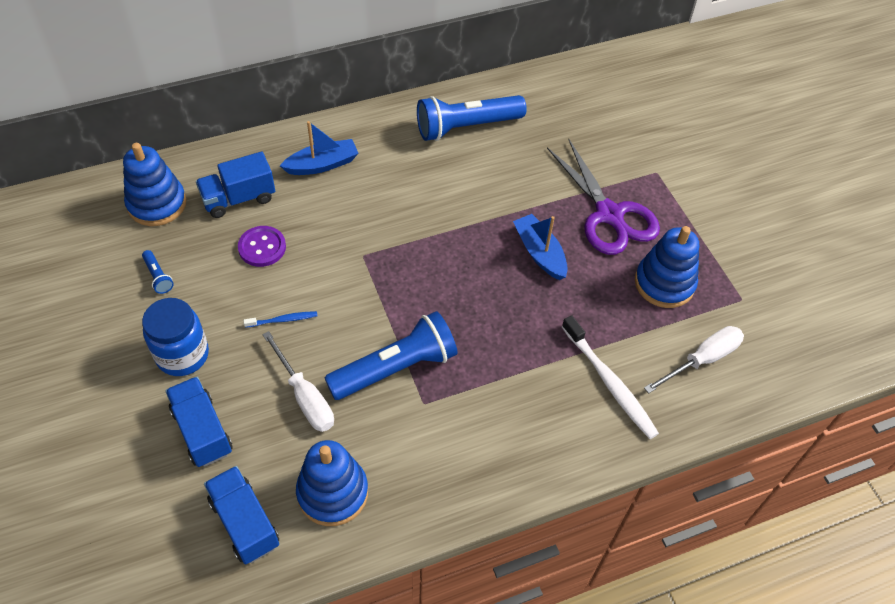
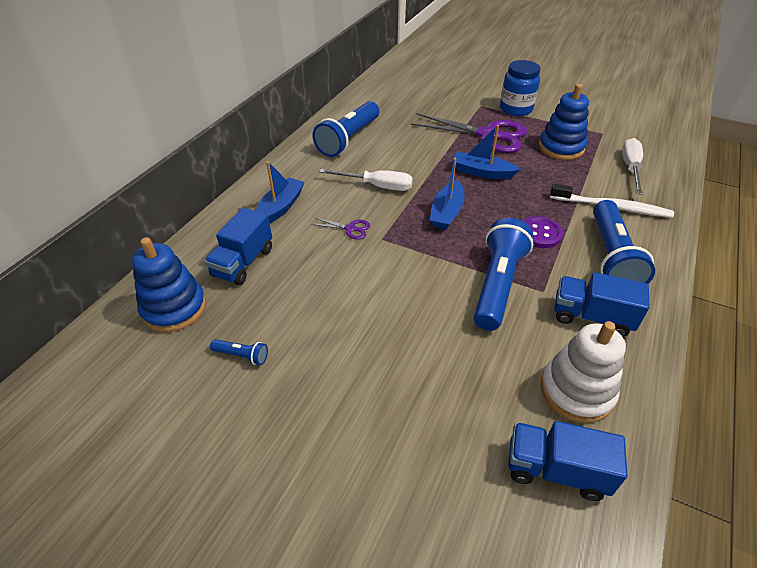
camera: 40 degrees left, 10 degrees down
(182, 355) = (339, 394): blue jar -> blue jar (516, 109)
(202, 431) = (430, 434): blue truck -> blue truck (591, 317)
(262, 247) = (304, 280): purple button -> purple button (539, 233)
(283, 320) = (383, 312): blue toothbrush -> none
(305, 397) = (468, 347): white screwdriver -> white screwdriver (377, 186)
(332, 492) = (576, 391): blue stacking toy -> white stacking toy
(350, 227) = (350, 229): none -> purple scissors
(448, 271) = (447, 212): none -> blue boat
(528, 424) = (611, 257): none -> blue flashlight

